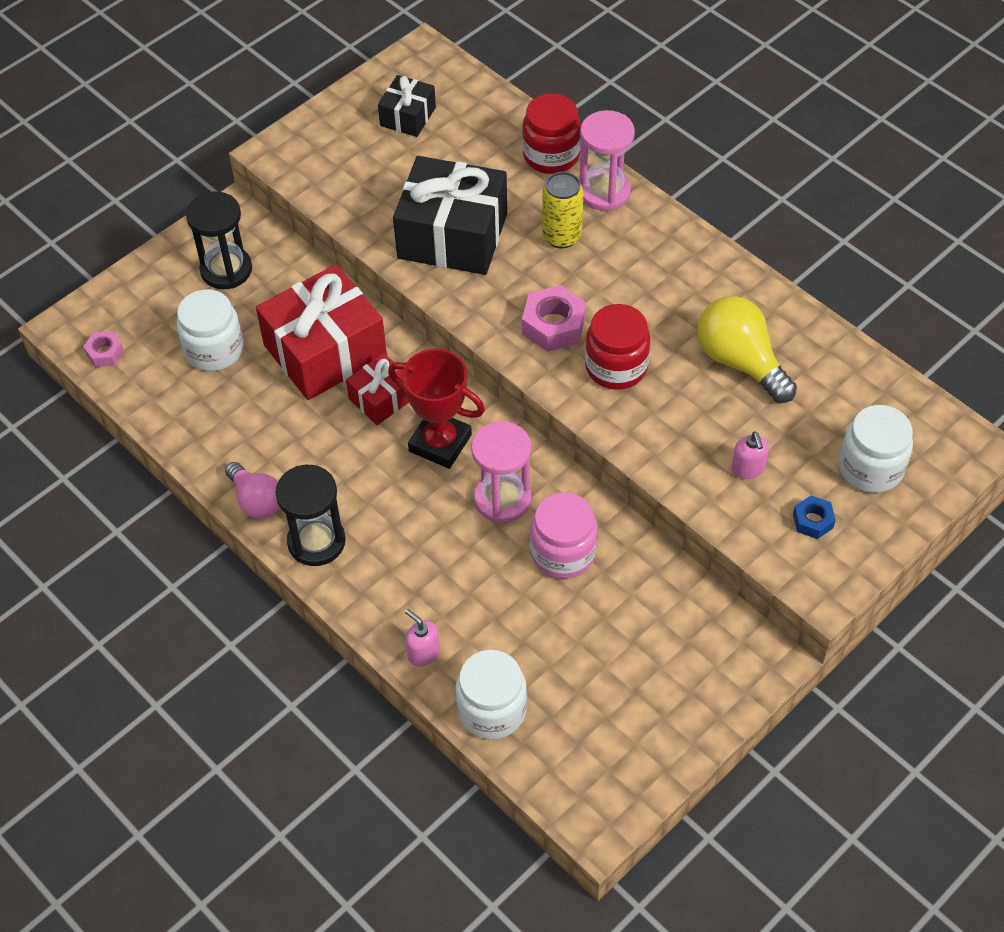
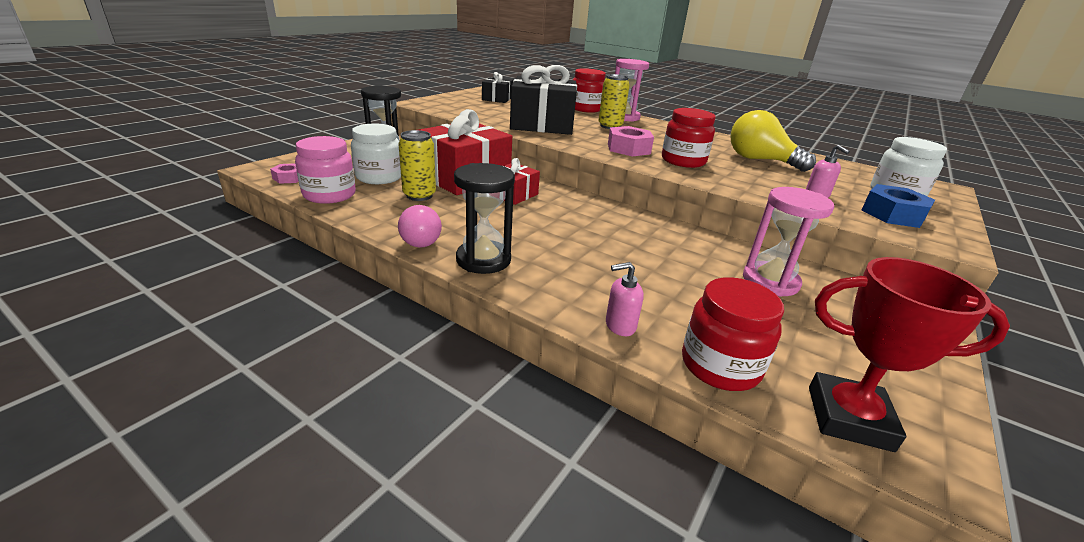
camera: 15 degrees left, 25 degrees down
(256, 500) = (422, 240): pink light bulb -> pink light bulb turned 45 degrees clockwise
(261, 400) = (419, 195): none -> yellow can
(423, 653) = (620, 326): pink soap dispenser -> pink soap dispenser turned 45 degrees counterclockwise
(440, 443) = (567, 211): red trophy -> red trophy (848, 418)
(492, 710) = (720, 366): white jar -> red jar
(502, 499) = (632, 234): pink hourglass -> pink hourglass (770, 281)
(563, 553) = (701, 259): pink jar -> pink jar (329, 195)
(813, 521) = (892, 214): blue nut -> blue nut, size x1.72

